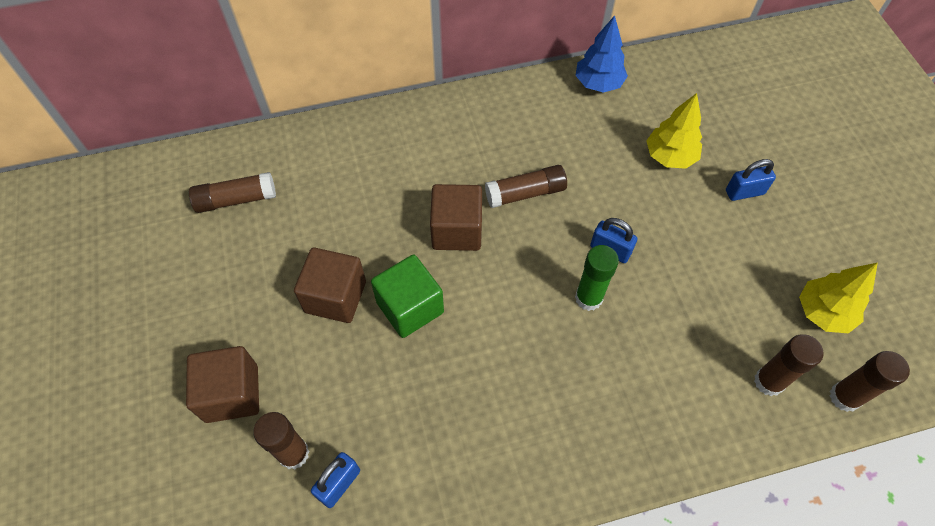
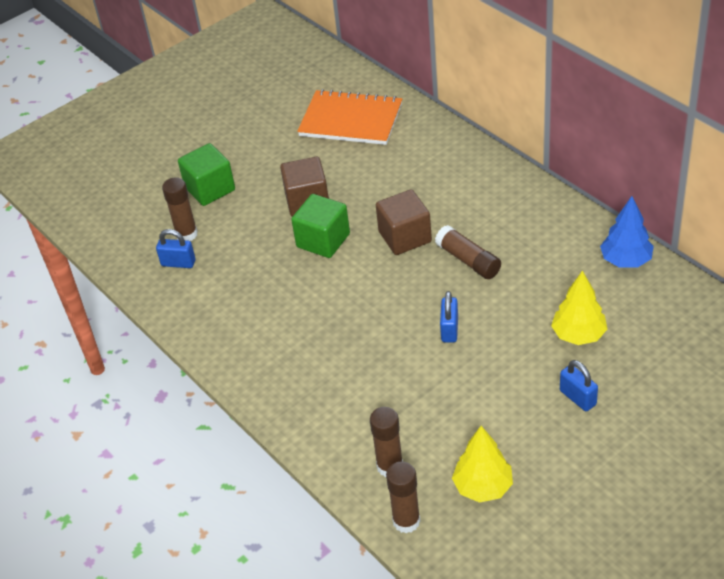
camera: 70 degrees right, 15 degrees down
(232, 393) = (210, 189): brown cube -> green cube
(236, 200) = (351, 120): brown glue stick -> orange notebook
(588, 298) = (395, 332): green glue stick -> none

